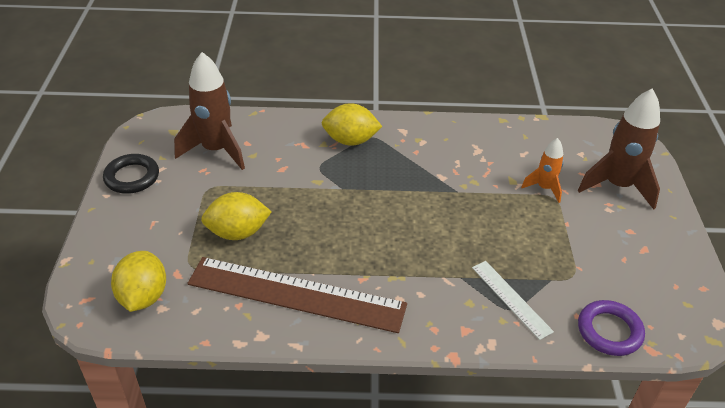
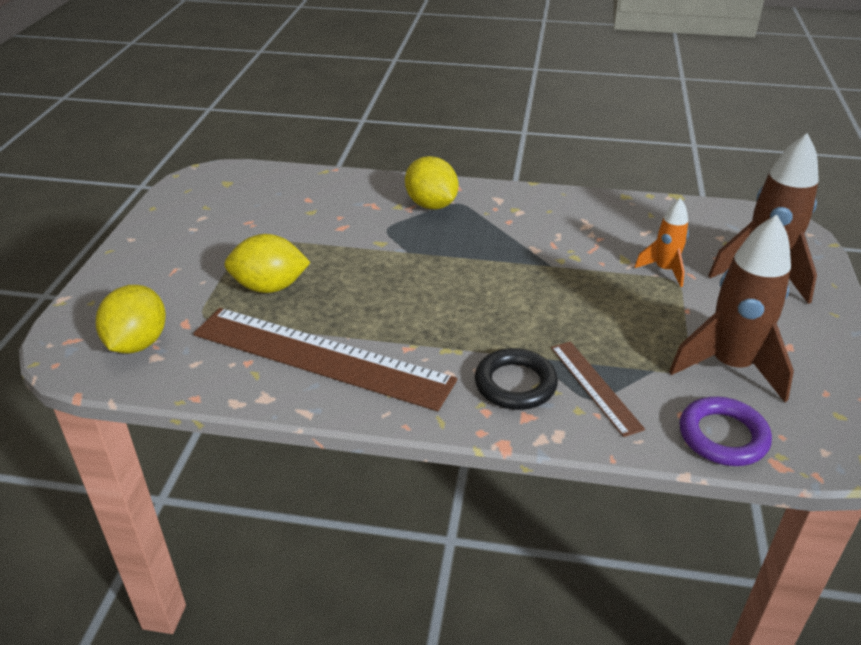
camera: 10 degrees right, 5 degrees down
(132, 177) = (165, 223): black ring -> black ring (515, 384)
(216, 150) = (269, 204): brown rocket -> brown rocket (730, 366)
(350, 141) = (431, 205): yellow lemon -> yellow lemon turned 45 degrees clockwise
(511, 298) = (595, 386): white ruler -> brown ruler

